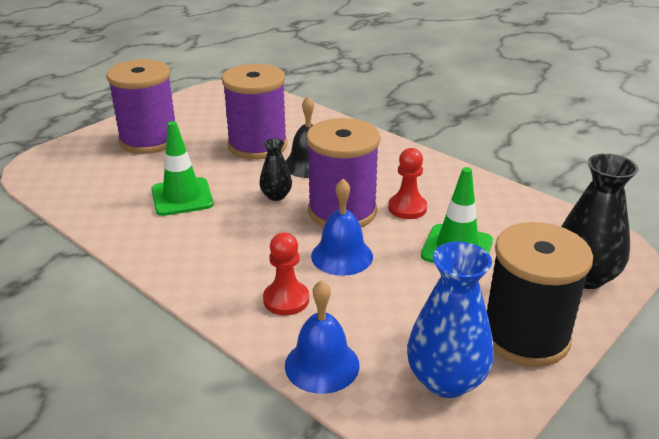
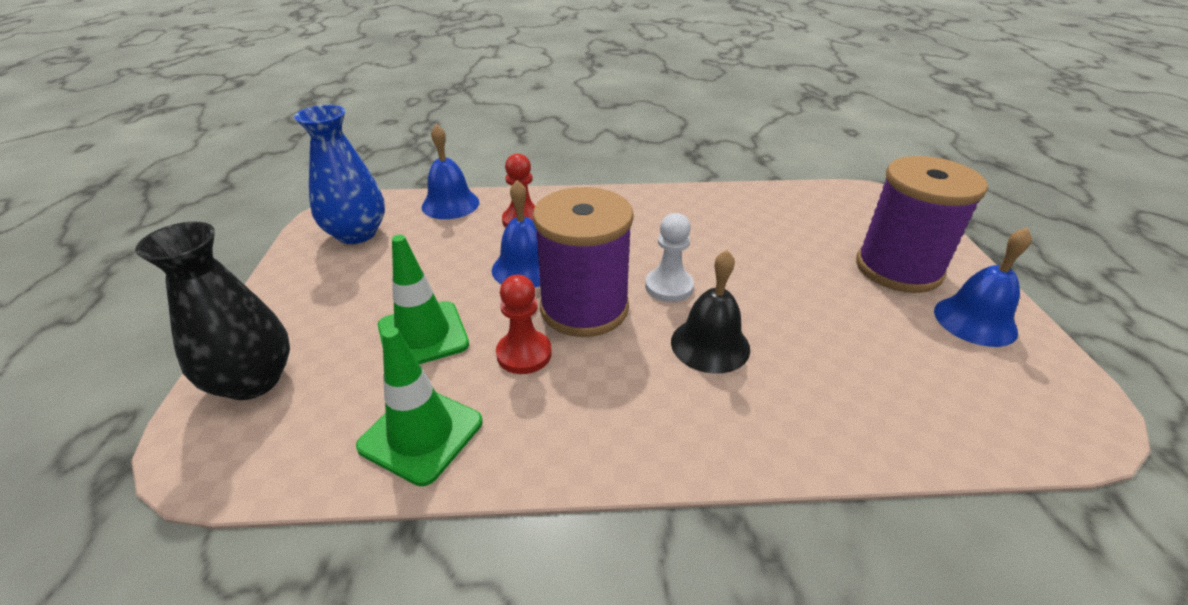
camera: 135 degrees right, 5 degrees up
(181, 114) = (975, 321): none -> blue bell
(182, 197) = (734, 239): green traffic cone -> green traffic cone (421, 434)
(257, 145) = (807, 334): purple spool -> none
(276, 196) = (669, 287): black vase -> white pawn
(525, 336) = (305, 288): black spool -> none

